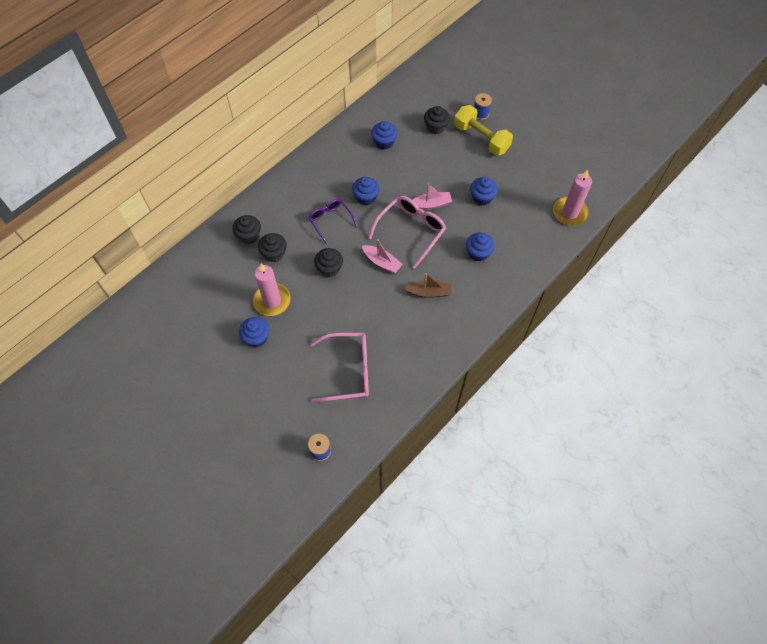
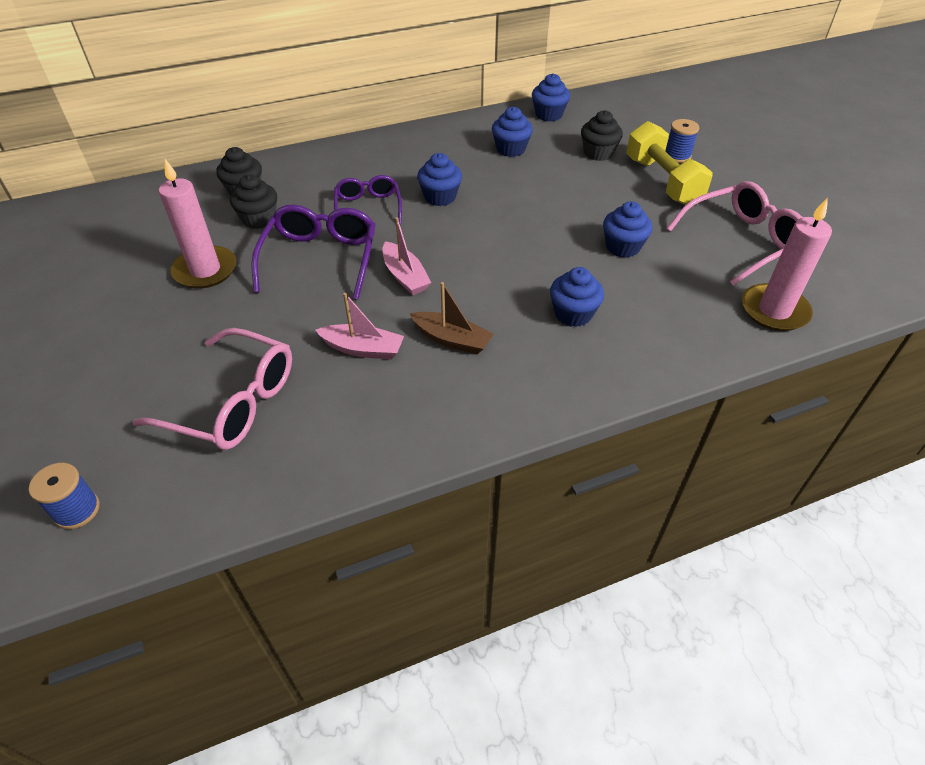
camera: 25 degrees right, 15 degrees down
(256, 337) = (141, 306): blue cupcake -> blue cupcake (548, 115)
(329, 268) = (320, 259): black cupcake -> purple glasses
(411, 231) = (478, 254): pink glasses -> pink glasses (741, 241)
(431, 204) = (533, 232): pink boat -> pink boat (363, 349)

